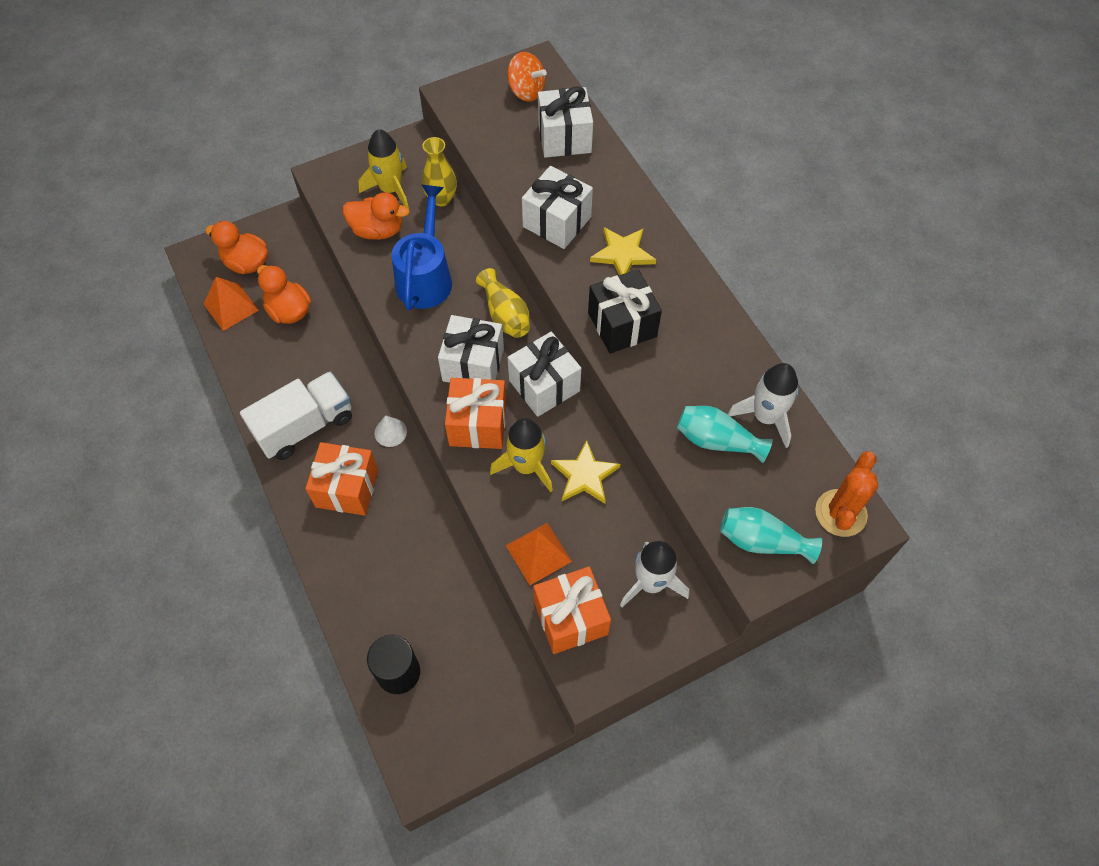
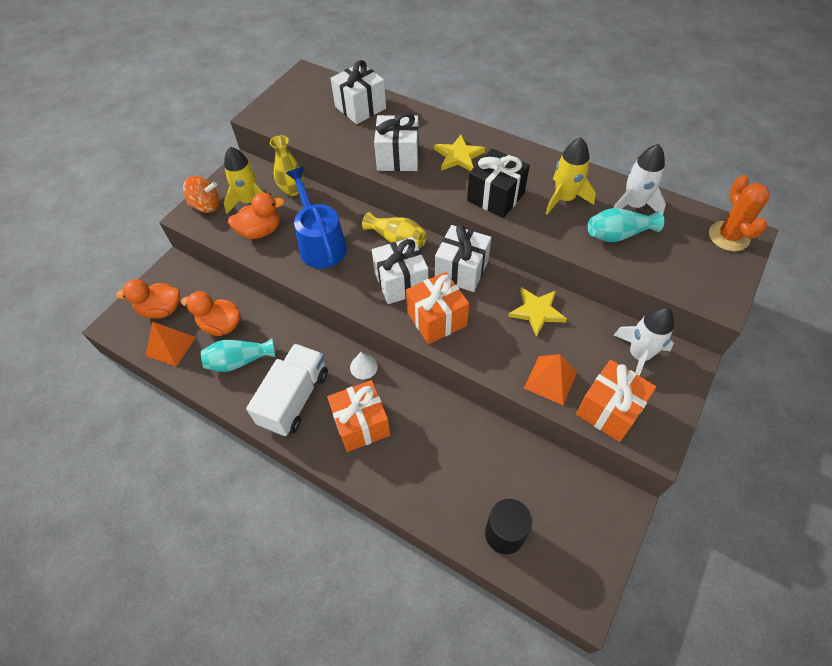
camera: 30 degrees left, 5 degrees down
(526, 91) = (311, 92): orange spinning top -> orange spinning top (206, 206)
(526, 466) = (493, 327): yellow rocket -> yellow rocket (564, 199)
(762, 541) = (701, 279): turquoise vase -> turquoise vase (239, 361)

